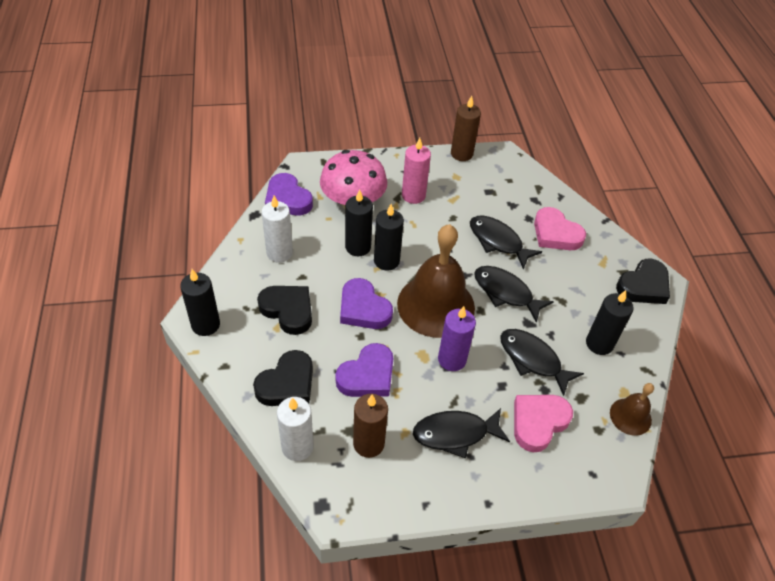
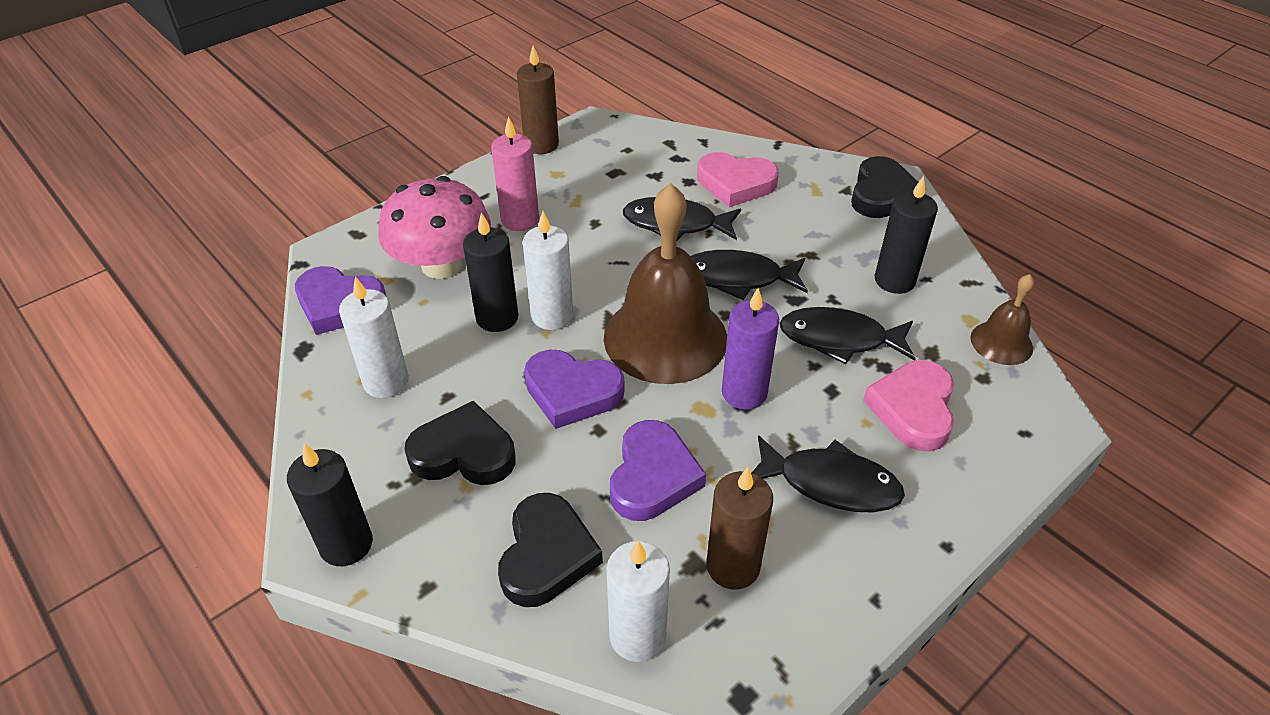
camera: 30 degrees left, 5 degrees down
(386, 261) = (552, 316): black candle -> white candle
(455, 434) = (830, 483): black fish -> black fish turned 120 degrees counterclockwise

